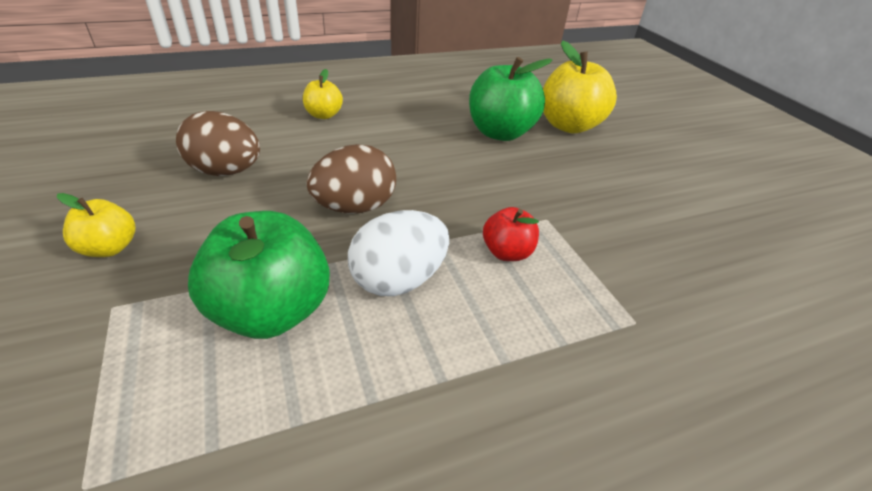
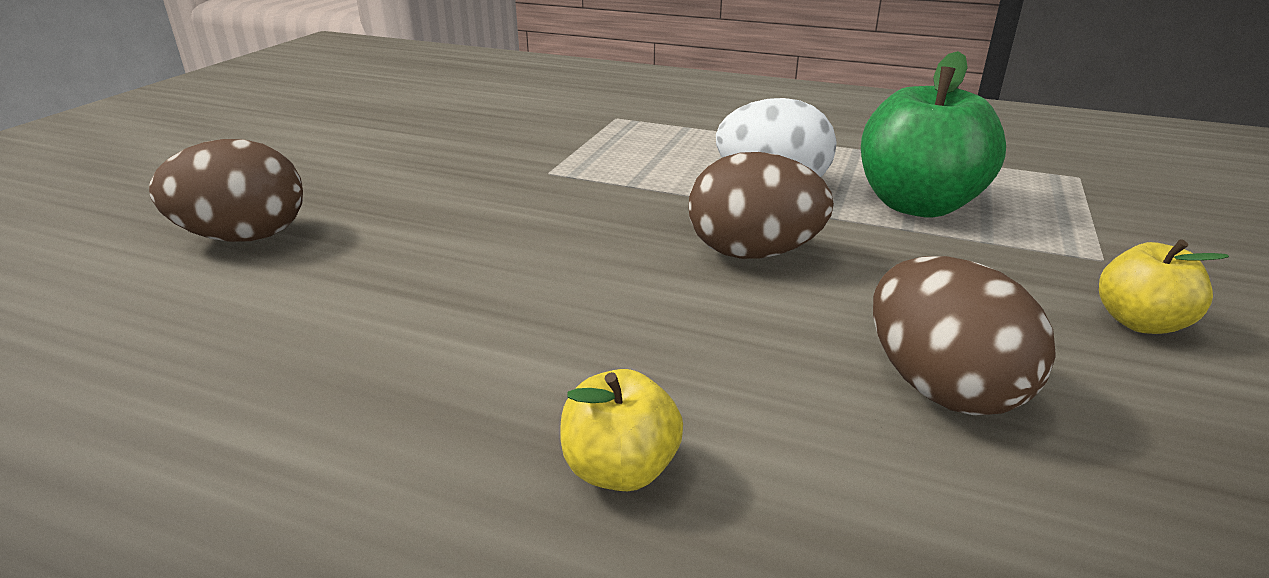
camera: 135 degrees left, 10 degrees down
(500, 133) = (366, 268): green apple -> none
(507, 252) = (639, 168): red apple -> none
(569, 126) = (244, 237): yellow apple -> brown egg

